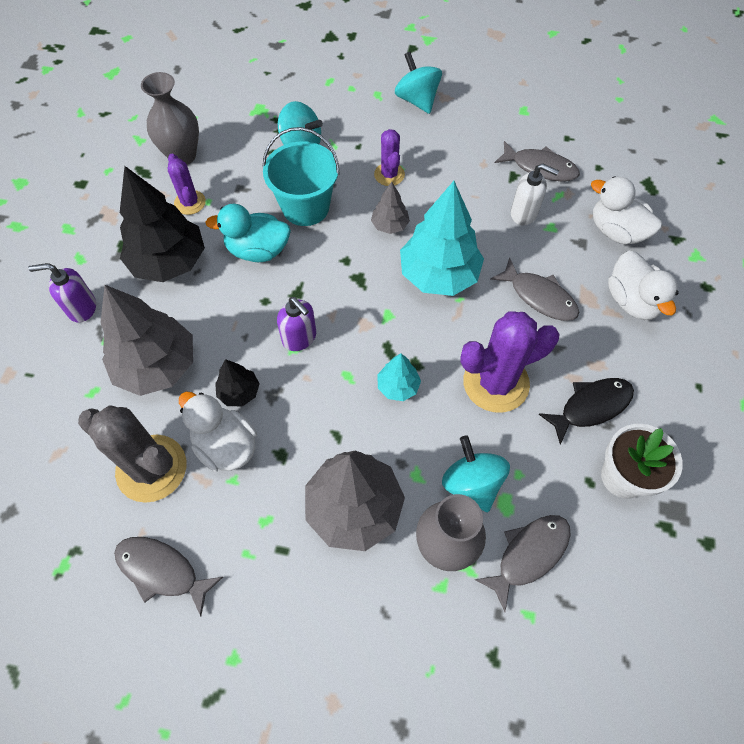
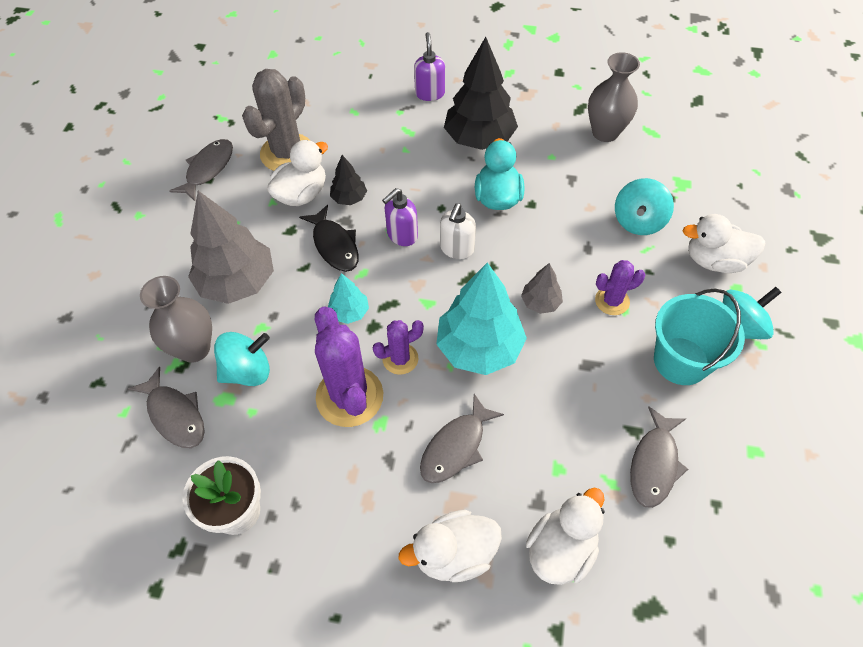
camera: 90 degrees right, 5 degrees down
(157, 366) = (375, 144): grey tree -> none
(190, 202) = (548, 144): purple cactus -> purple cactus (400, 359)
(305, 207) = (555, 230): turquoise bucket -> turquoise bucket (681, 361)
(349, 102) = (714, 261): none -> white duck
(524, 213) = (575, 439): white soap dispenser -> white soap dispenser (457, 249)
(591, 407) = (317, 488): black fish -> black fish (334, 245)

